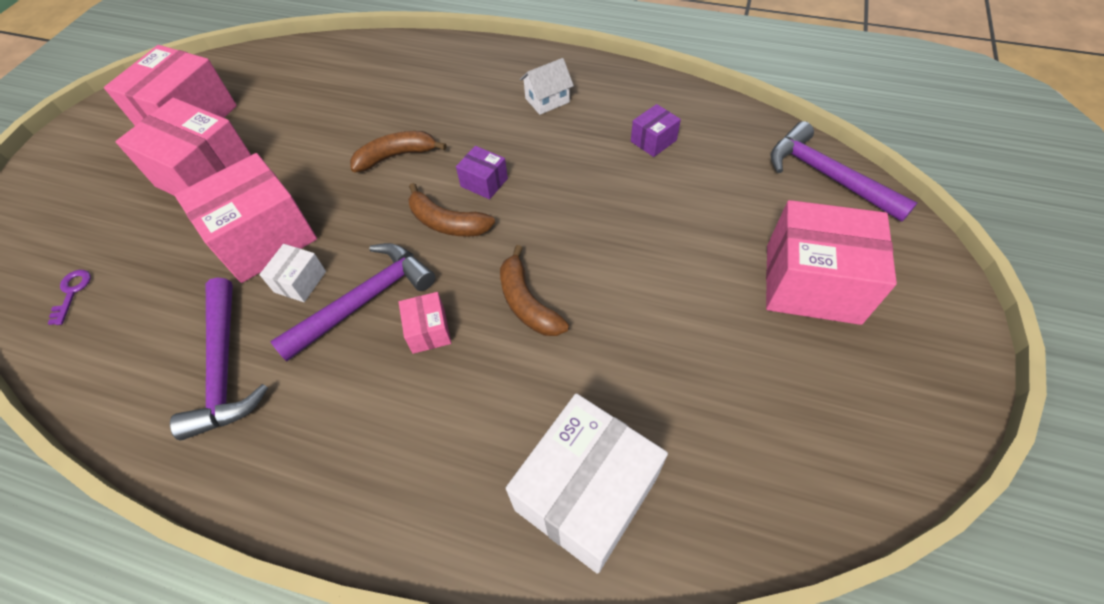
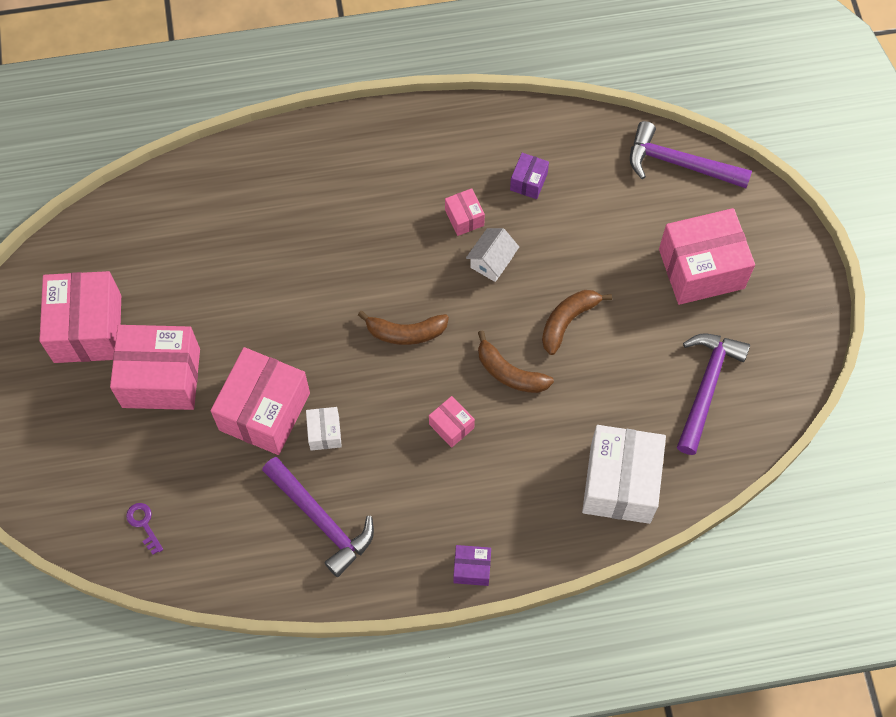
camera: 30 degrees left, 10 degrees up
(364, 300) = (387, 425): purple hammer -> purple hammer (706, 387)
(396, 156) = (317, 287): brown banana -> brown banana (567, 321)
(484, 182) = (411, 282): purple box -> purple box (472, 569)
(547, 100) = (413, 172): white house -> white house (492, 261)
(571, 148) = (464, 218): none -> pink box

